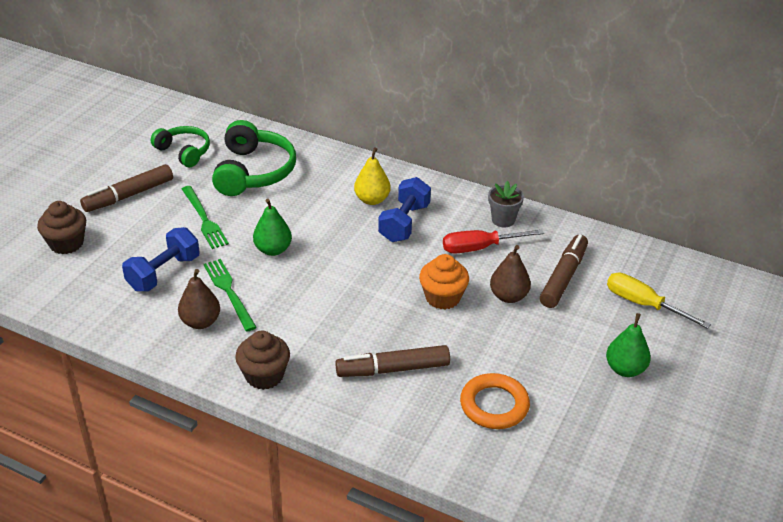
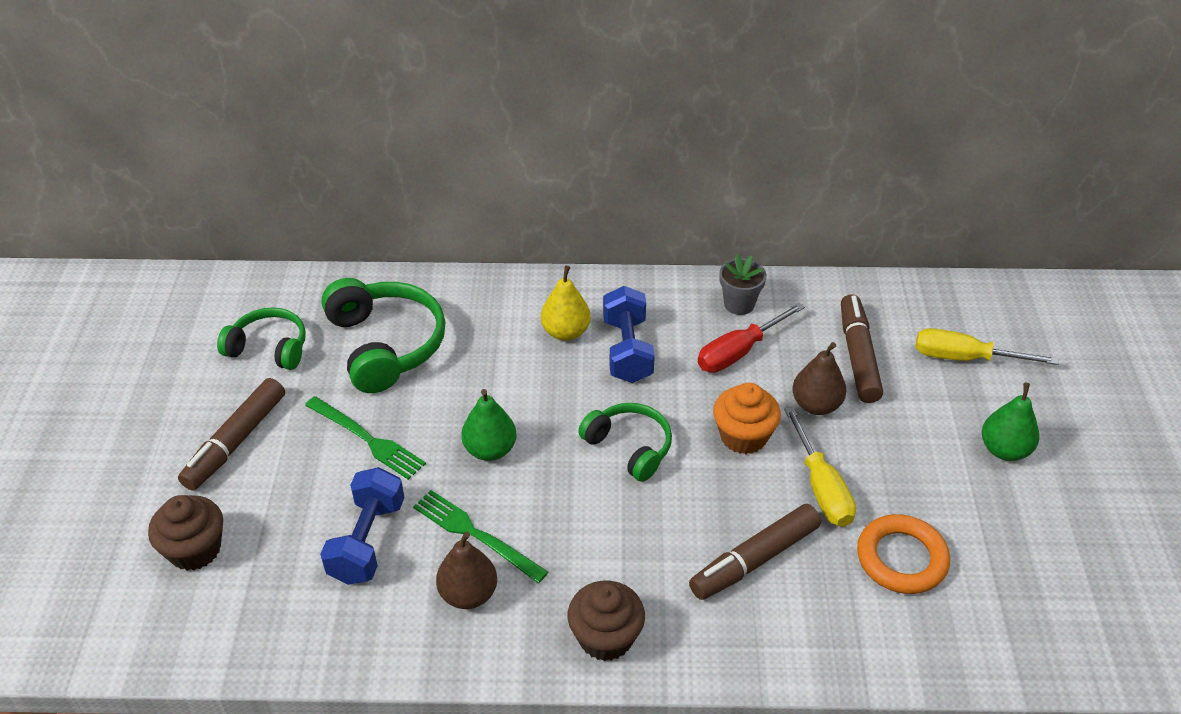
camera: 25 degrees left, 5 degrees up
(362, 278) = (629, 447): none -> green headphones
(472, 345) = (821, 487): none -> yellow screwdriver

